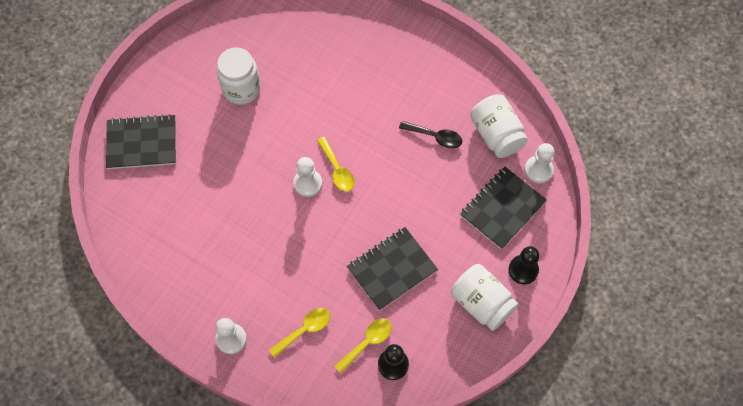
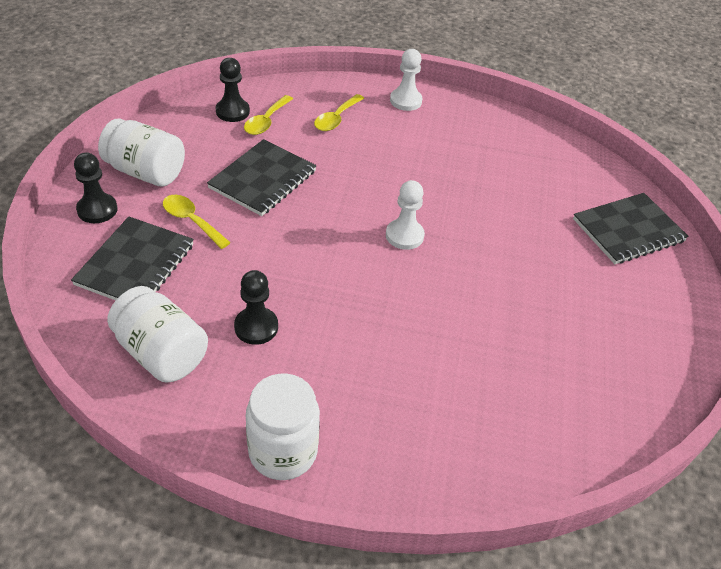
camera: 155 degrees right, 20 degrees down
(241, 89) = (560, 319): white jar -> white jar (283, 451)
(337, 169) = (376, 258): yellow spoon -> yellow spoon (192, 221)
(435, 137) = (256, 327): black spoon -> black pawn
(538, 170) = (87, 322): white pawn -> none

